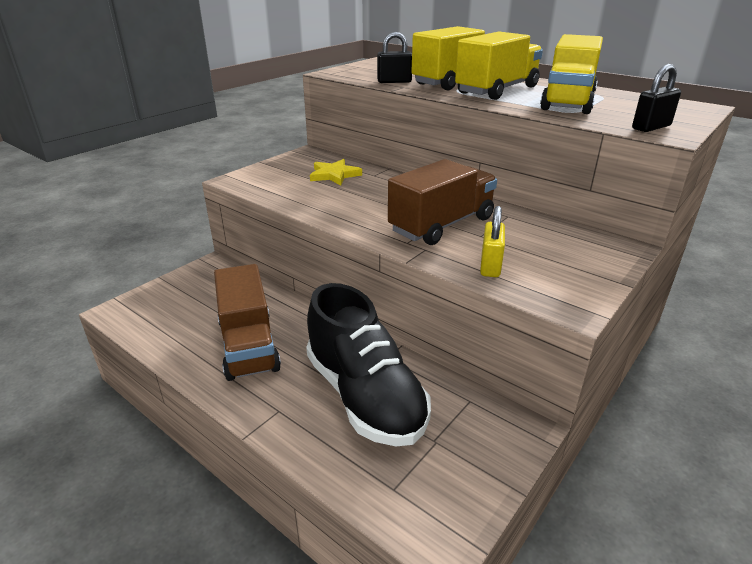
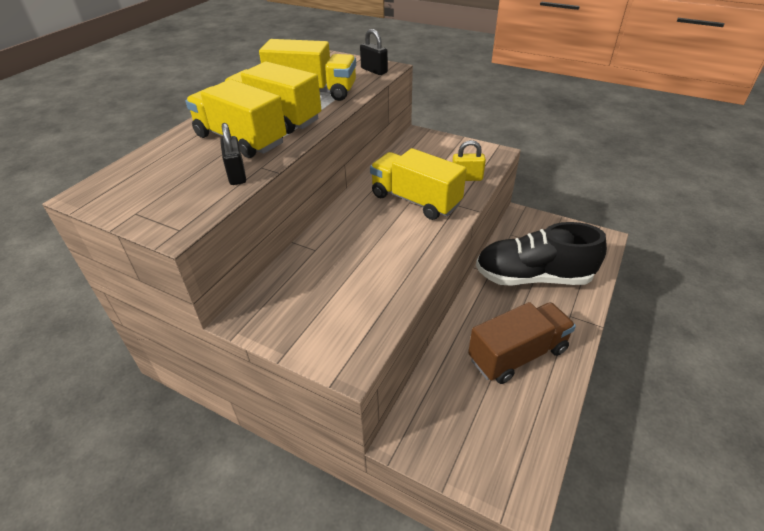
camera: 100 degrees left, 10 degrees up
(334, 175) = (319, 278): yellow star -> none
(364, 396) = (533, 277): black shoe -> black shoe turned 135 degrees counterclockwise
(442, 225) = (415, 200): brown truck -> yellow truck

